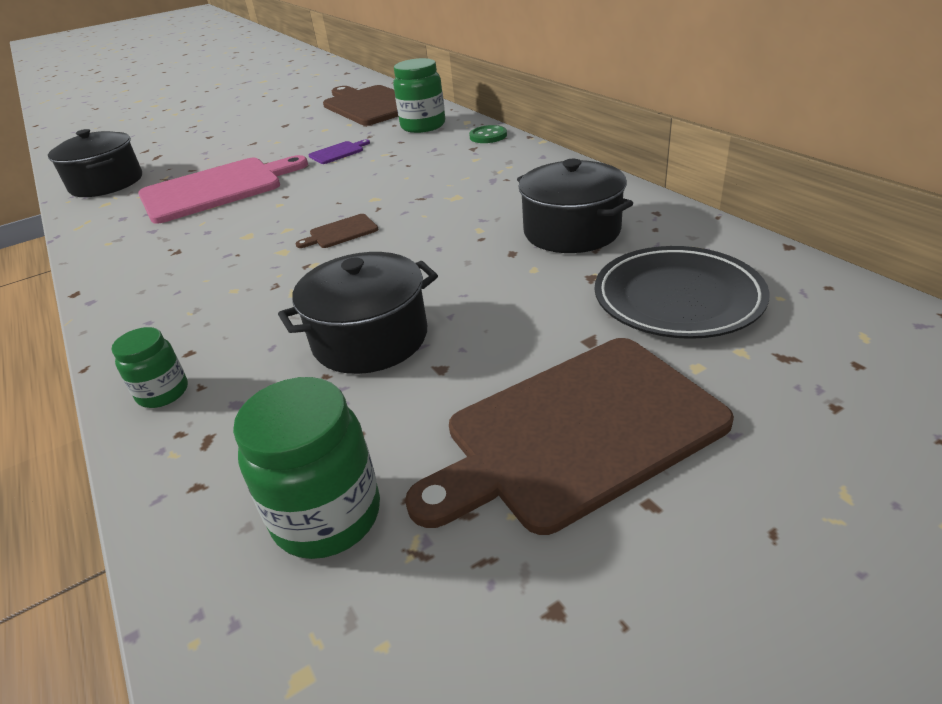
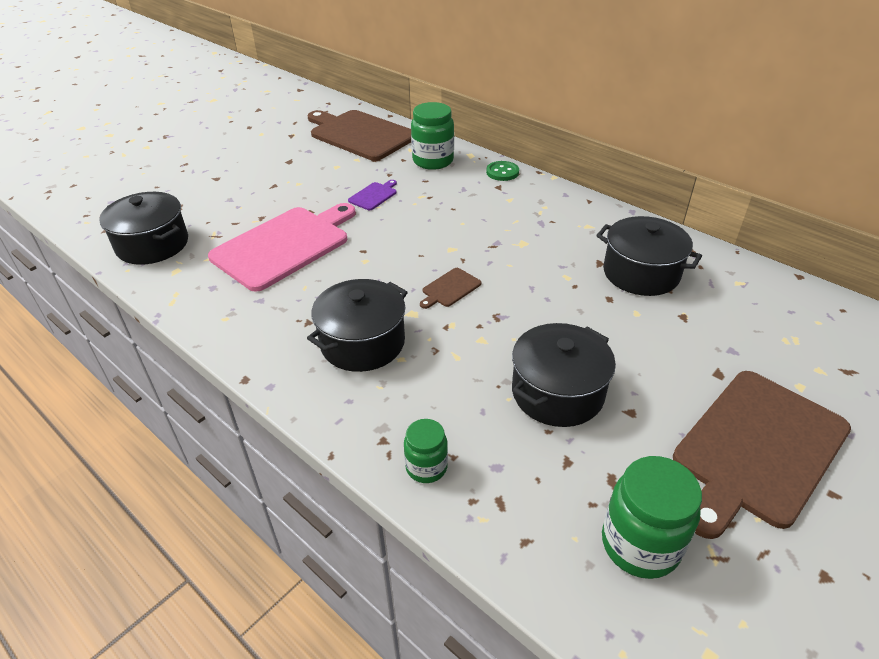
camera: 20 degrees left, 5 degrees up
(210, 272) = (362, 342): none -> black pot
(677, 298) = (754, 330): black plate -> none

